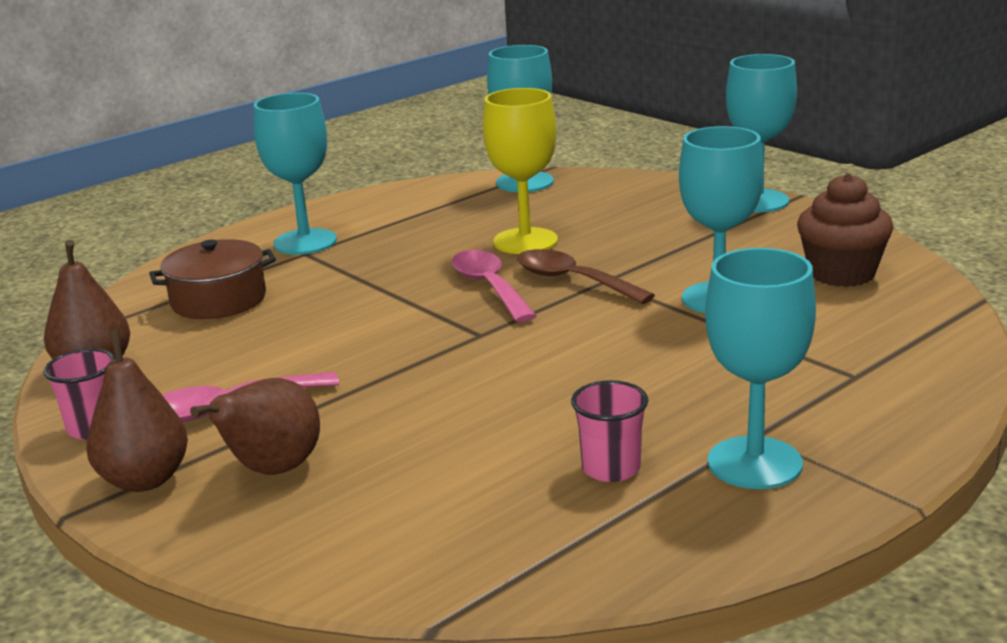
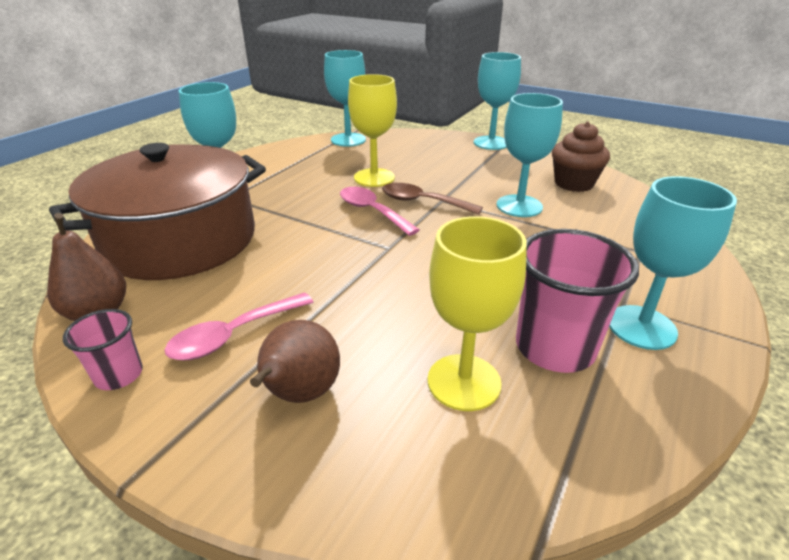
camera: 20 degrees left, 10 degrees up
(145, 480) = (189, 425): brown pear -> none
(218, 300) = (181, 240): brown pot -> brown pot, size x2.11
(466, 485) = (464, 382): none -> yellow goblet
(611, 468) = (554, 348): pink cup -> pink cup, size x1.84

